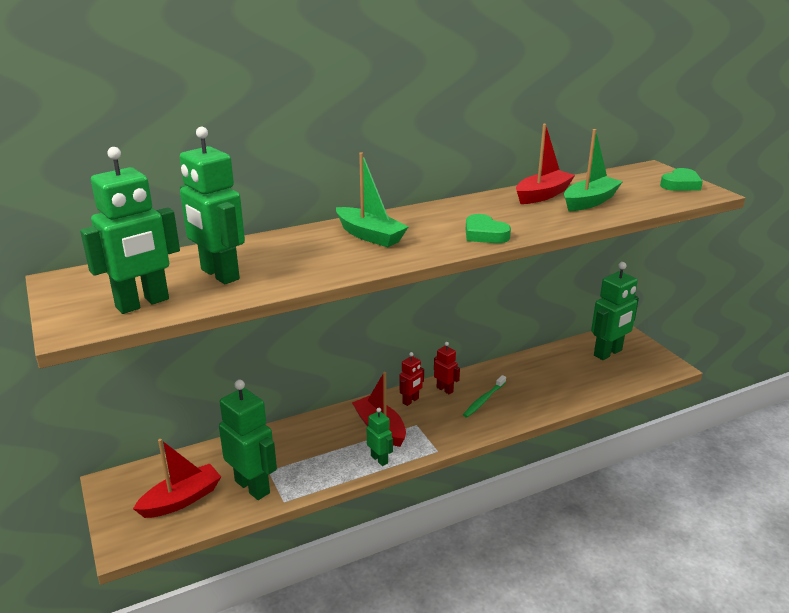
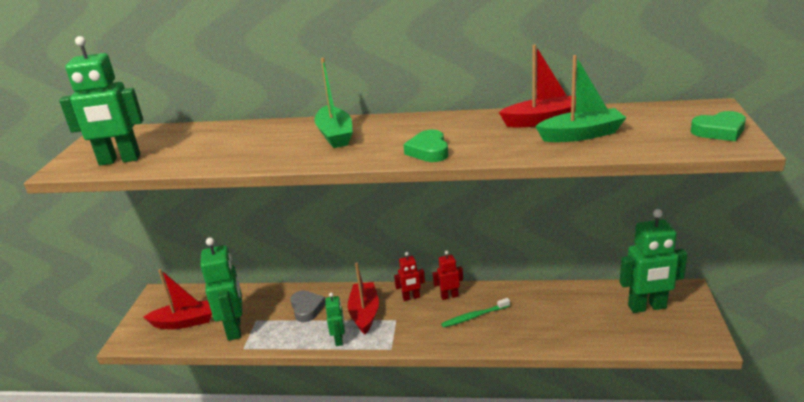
camera: 35 degrees right, 0 degrees up
(219, 274) = (191, 148): green robot -> none
(314, 442) = (307, 308): none -> grey heart
(445, 389) = (449, 296): red robot -> red robot turned 90 degrees counterclockwise

